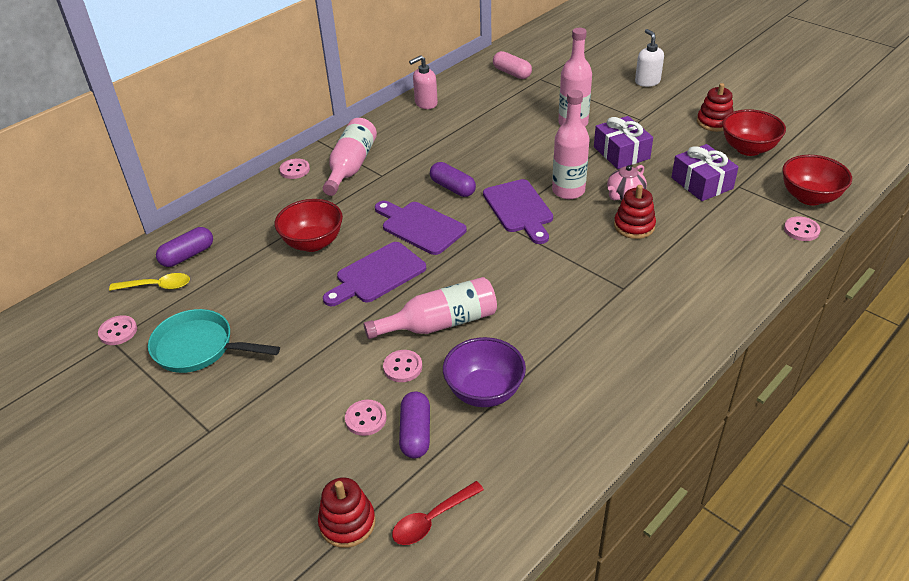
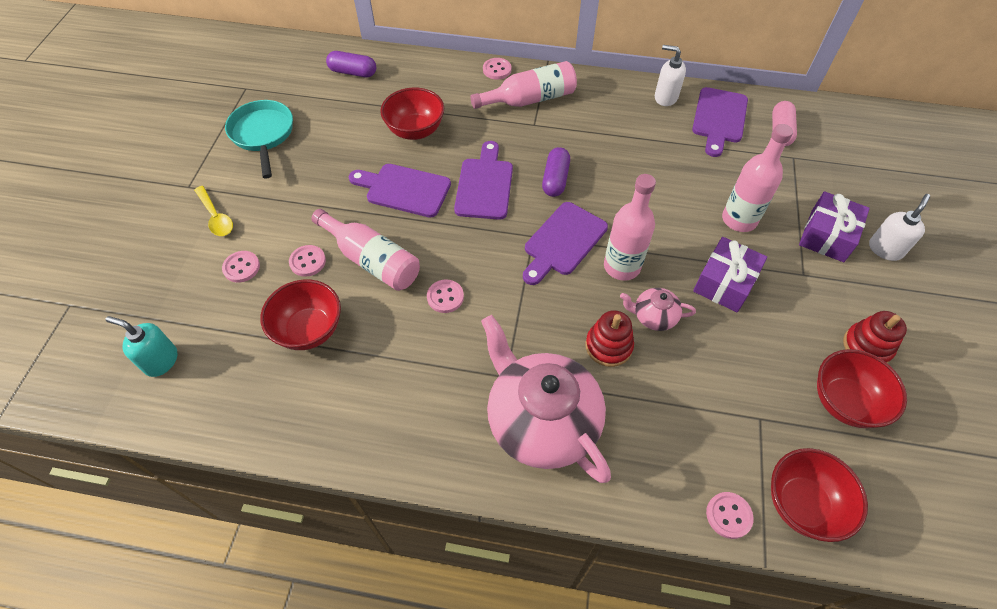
camera: 55 degrees right, 15 degrees up
(118, 331) = (255, 86): pink button -> pink button (445, 297)
(157, 286) = (311, 77): yellow spoon -> yellow spoon (216, 217)
(347, 523) = (138, 310): red stacking toy -> none
(416, 433) = (242, 306): purple capsule -> none
(425, 103) = (665, 97): pink soap dispenser -> white soap dispenser
(432, 519) = (161, 361): red spoon -> turquoise soap dispenser
(472, 91) = (719, 118): none -> purple cutting board
(484, 391) = (309, 330): purple bowl -> red bowl
(675, 285) = (541, 421): none -> pink teapot
(702, 183) = (734, 379): purple gift -> purple gift (827, 236)

